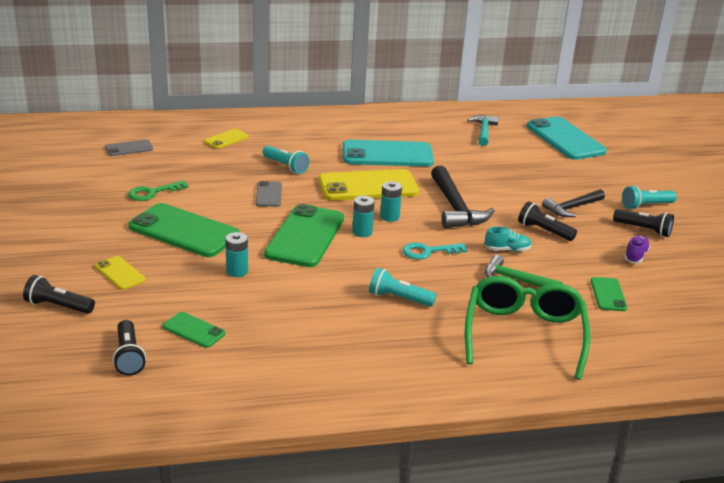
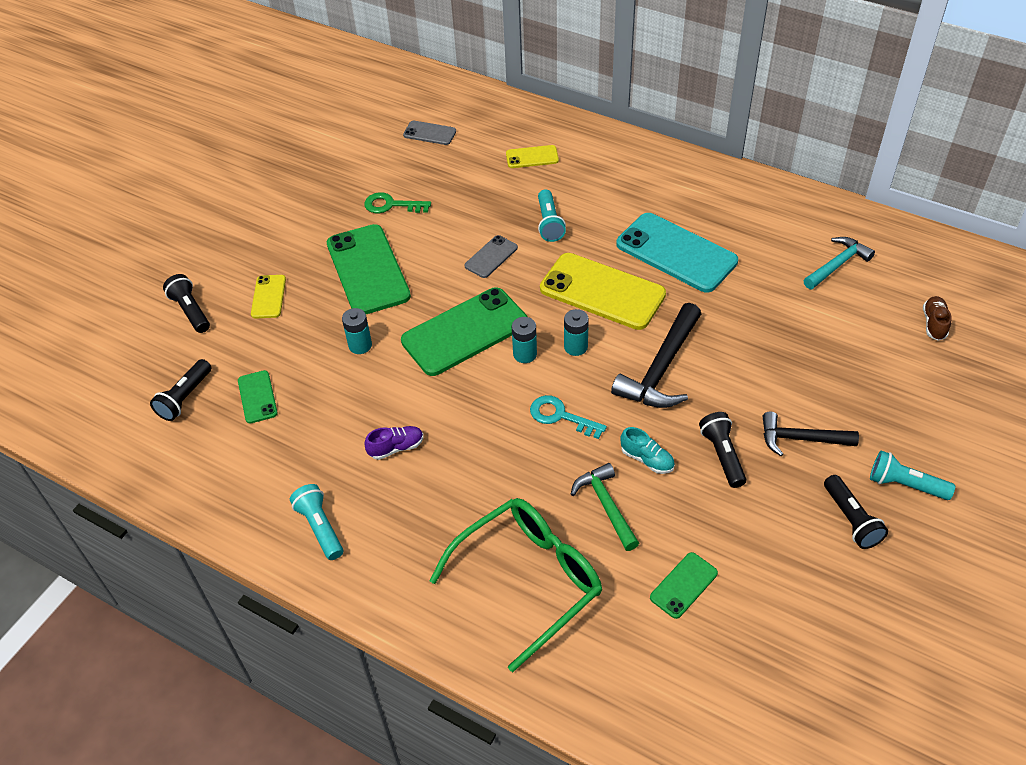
camera: 45 degrees right, 20 degrees up
(398, 298) = (463, 461): turquoise flashlight -> turquoise flashlight (320, 527)
(565, 139) = (934, 324): turquoise phone -> brown shoe
(635, 256) = (788, 552): purple shoe -> purple shoe (396, 448)

